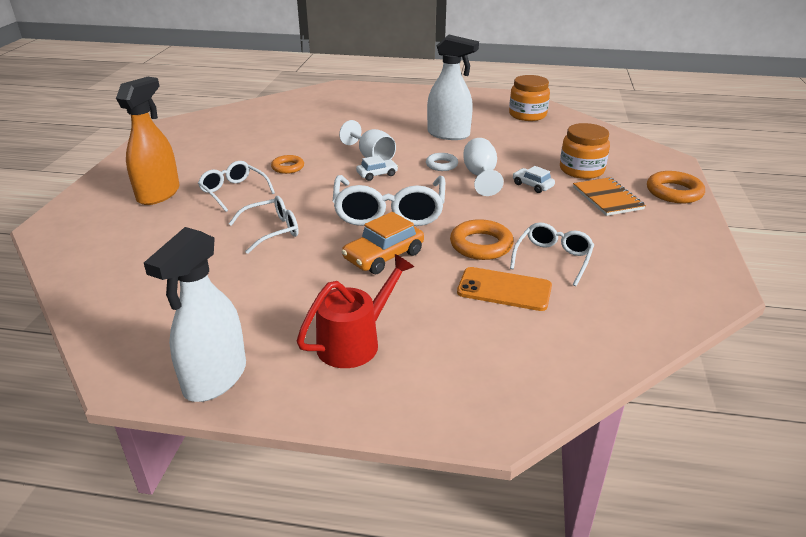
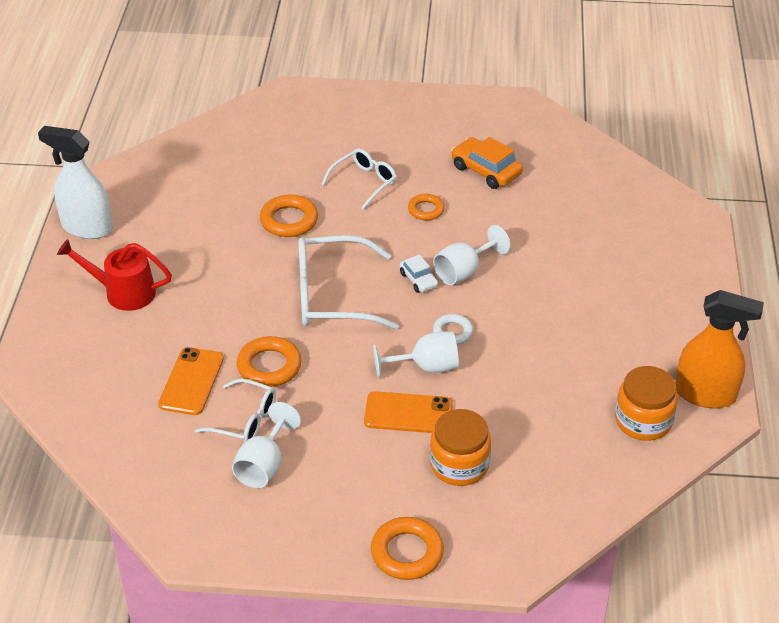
camera: 85 degrees right, 10 degrees up
(159, 194) = (354, 136): orange spray bottle -> orange spray bottle (705, 394)
(271, 231) = (289, 220): white glasses -> orange ring
(355, 341) = (122, 292): red watering can -> red watering can turned 150 degrees clockwise
(383, 256) = (247, 298): orange car -> orange car (486, 171)
(448, 134) = (548, 336): white spray bottle -> none
(532, 185) = (408, 413): white car -> orange phone
(607, 198) = (382, 481): orange notebook -> none
(607, 249) = (264, 465): none -> white goblet

